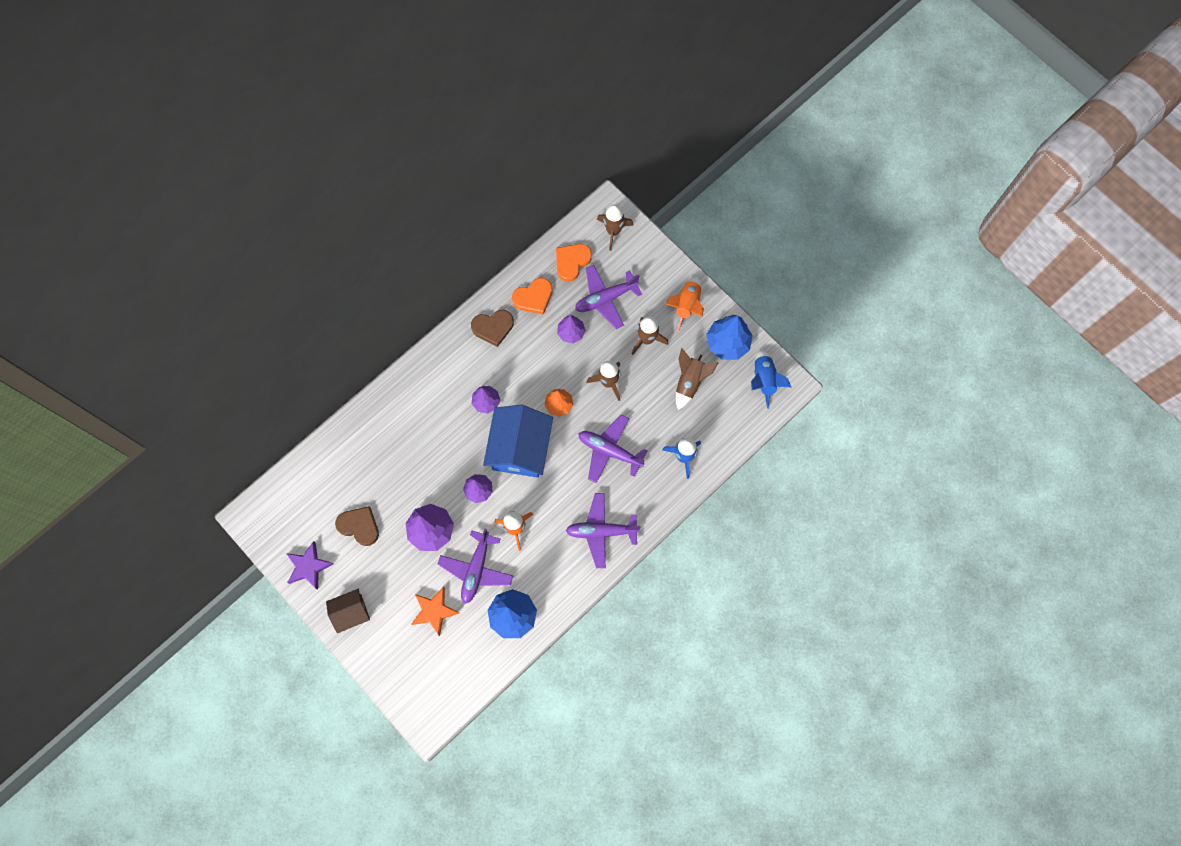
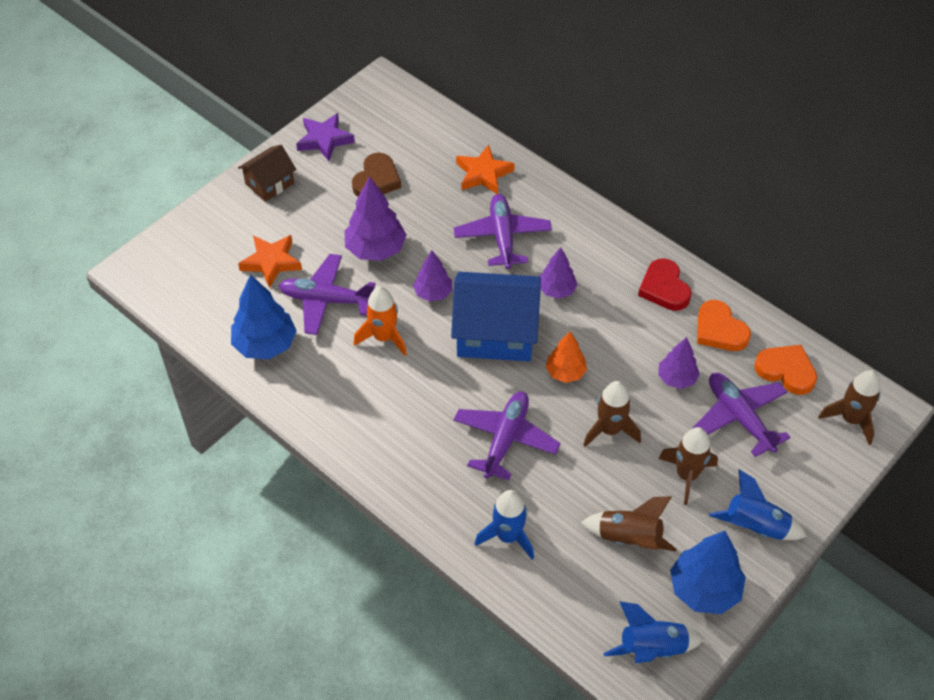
camera: 85 degrees right, 20 degrees down
(351, 612) = (269, 183): brown house -> brown house turned 75 degrees clockwise
(365, 443) = (483, 174): none -> orange star
(493, 327) = (664, 288): brown heart -> red heart
(601, 531) = (385, 437): purple plane -> purple plane (502, 237)
(686, 305) = (755, 526): orange rocket -> blue rocket

